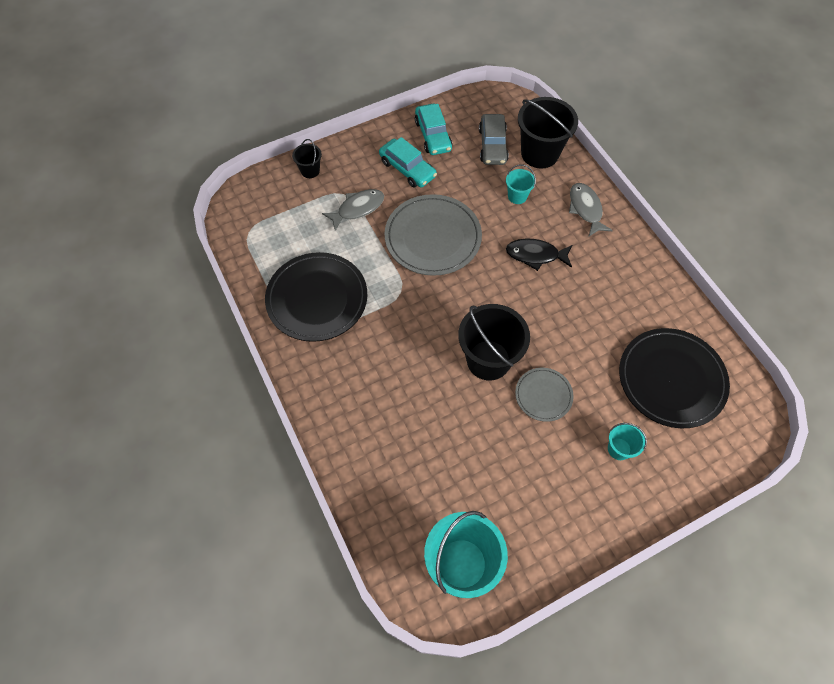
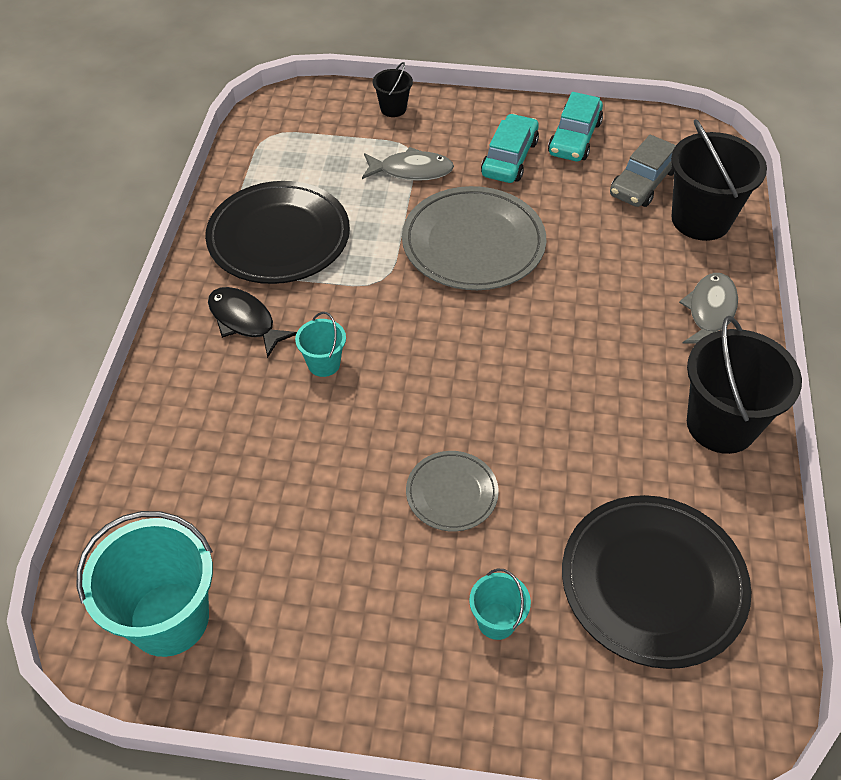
camera: 35 degrees right, 10 degrees down
(407, 169) = (509, 158): turquoise car -> turquoise car turned 150 degrees counterclockwise
(488, 360) = (418, 411): black bucket -> black bucket (721, 424)
(517, 196) = (625, 252): turquoise bucket -> turquoise bucket (324, 364)
(535, 255) = (590, 329): black fish -> black fish (245, 321)

